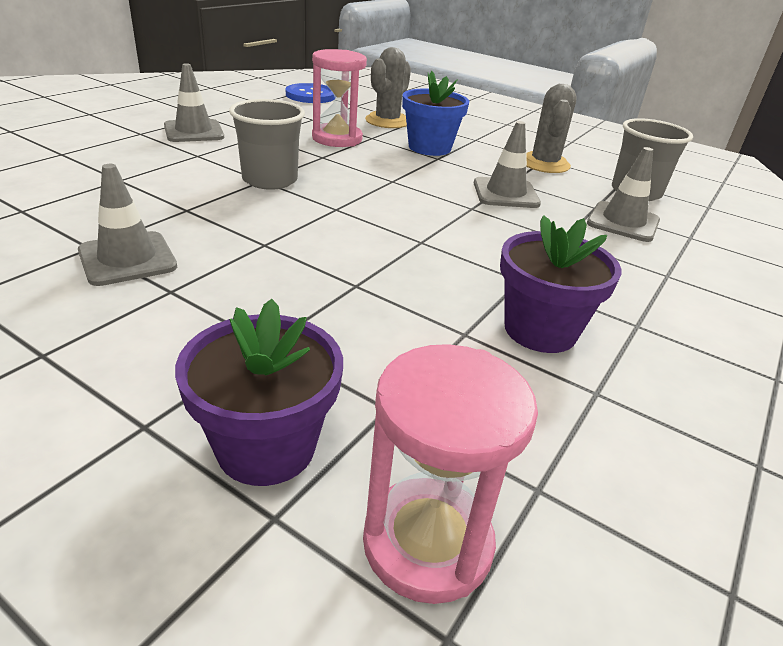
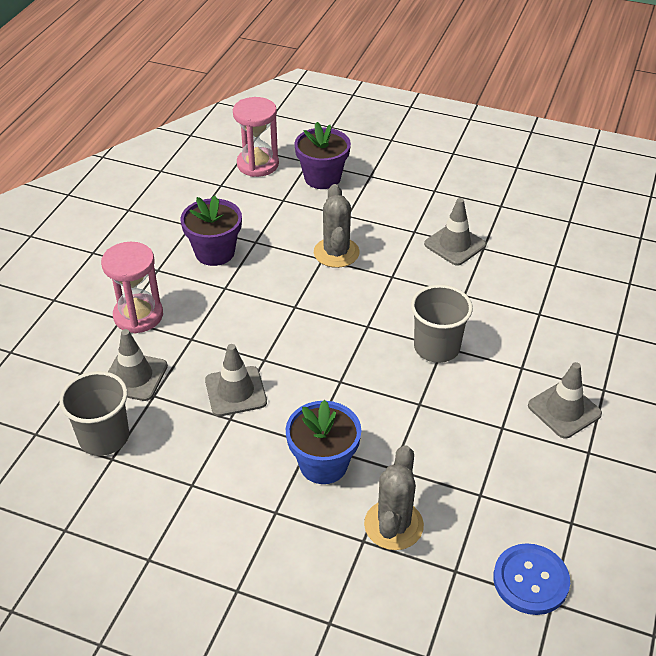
camera: 170 degrees right, 10 degrees up
(337, 139) = (426, 448): pink hourglass -> pink hourglass (138, 316)
(544, 164) = (193, 470): grey cactus -> grey cactus (336, 253)

